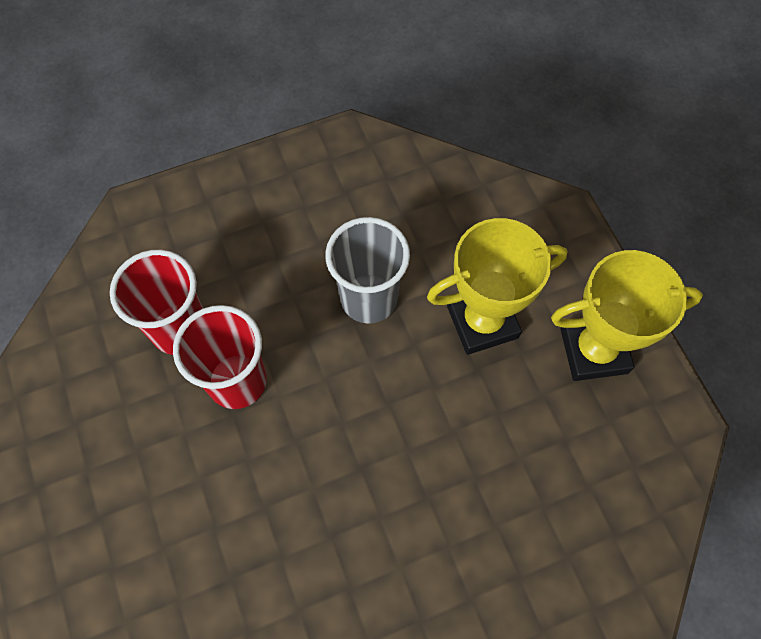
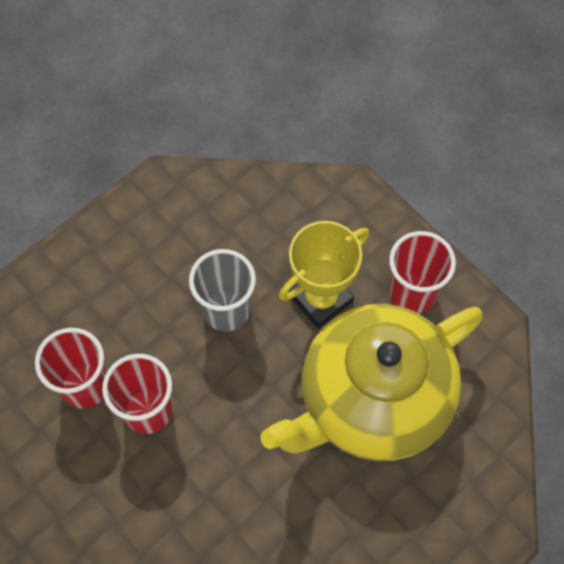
camera: 20 degrees left, 0 degrees up
(501, 461) = (372, 400): none -> yellow teapot
(594, 351) = (412, 293): yellow trophy -> red cup

